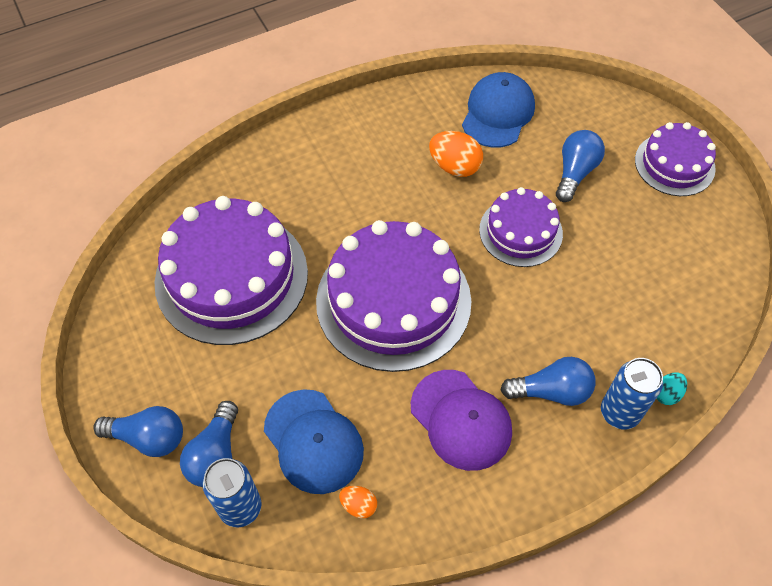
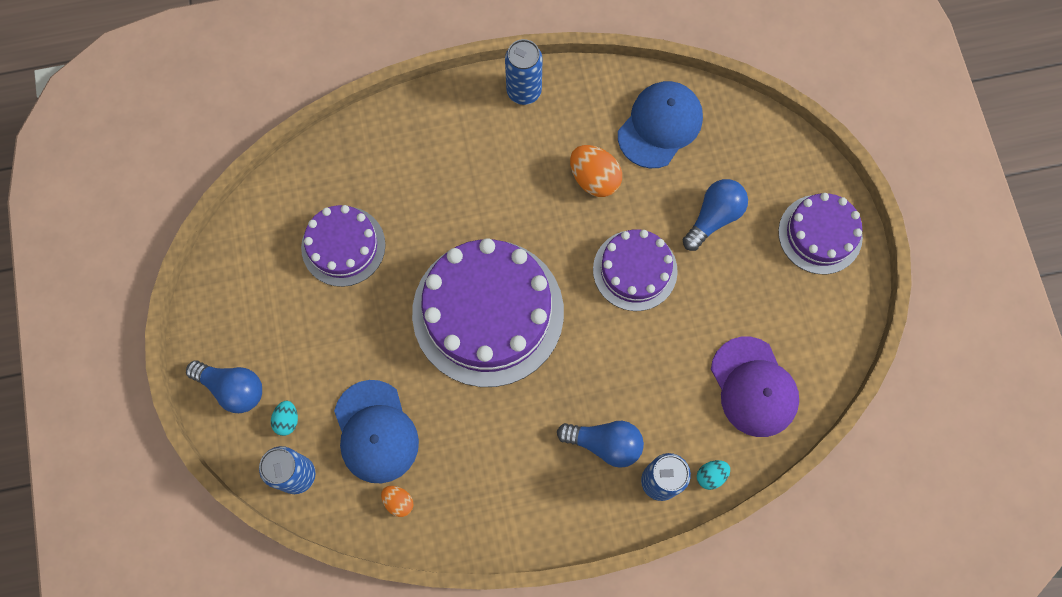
camera: 15 degrees right, 15 degrees up
(215, 454) = (287, 420): blue light bulb -> turquoise egg
(231, 277) = (343, 246): purple cake -> purple cake, size x0.56
(366, 113) = (524, 91): none -> blue can
(461, 420) = (513, 448): purple cap -> purple cap (754, 387)

